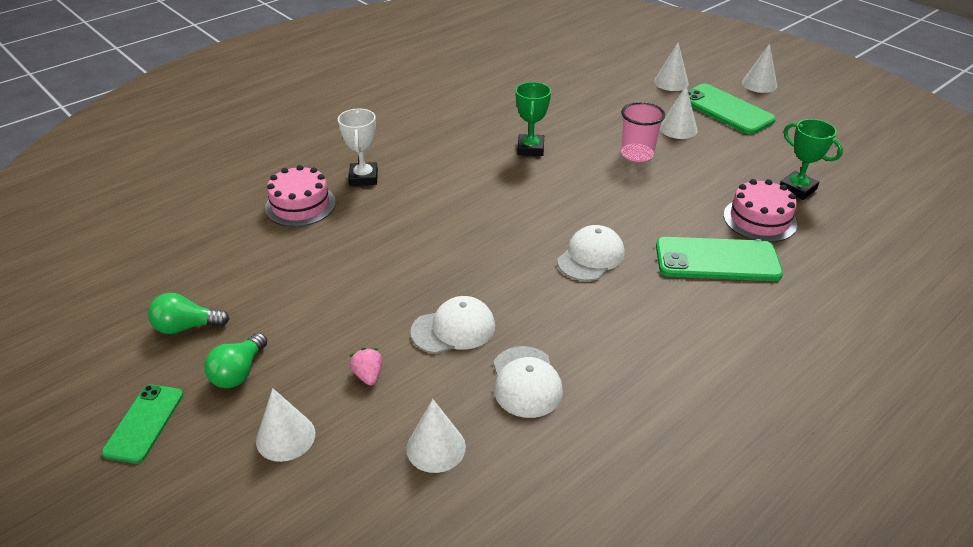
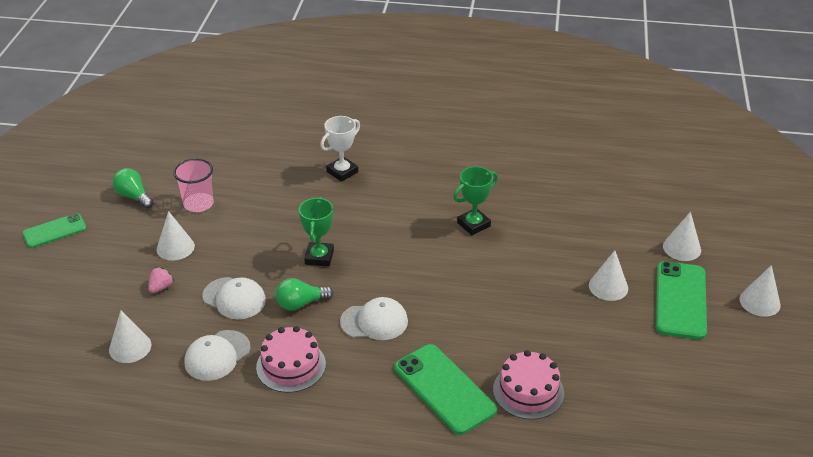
camera: 50 degrees right, 0 degrees up
(239, 372) = (118, 238): green light bulb -> green light bulb (301, 303)
(285, 437) = (88, 285): white cone -> white cone (175, 247)
(300, 205) = (283, 165): pink cake -> pink cake (291, 365)
(637, 154) = (538, 282): pink cup -> pink cup (198, 204)
(797, 189) = (604, 396): green trophy -> green trophy (319, 257)

